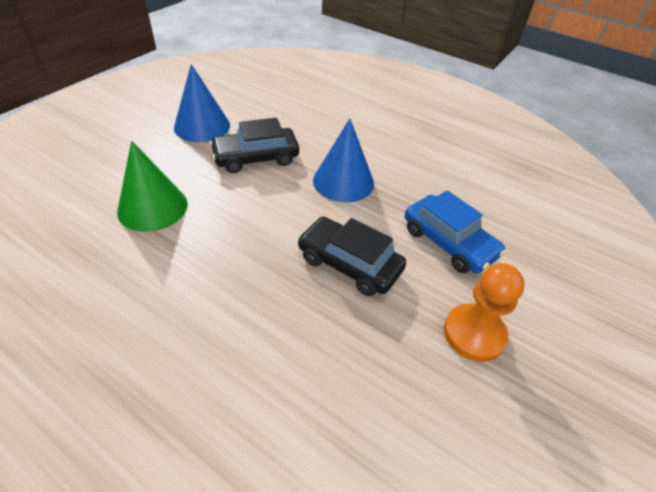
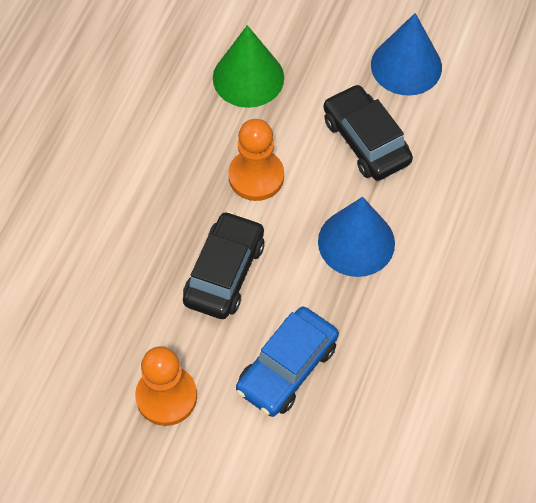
camera: 80 degrees right, 15 degrees up
(258, 223) = (256, 176): none -> orange pawn

